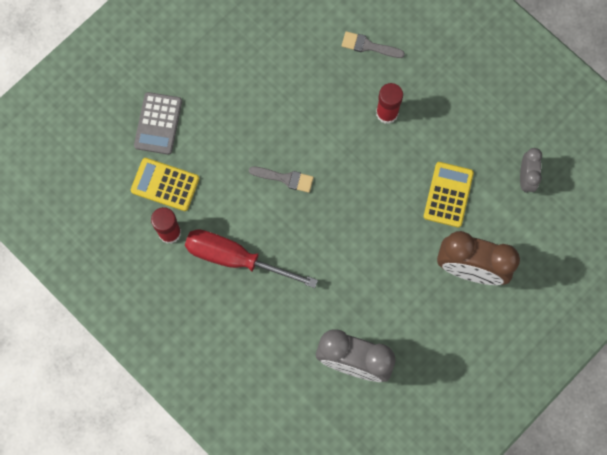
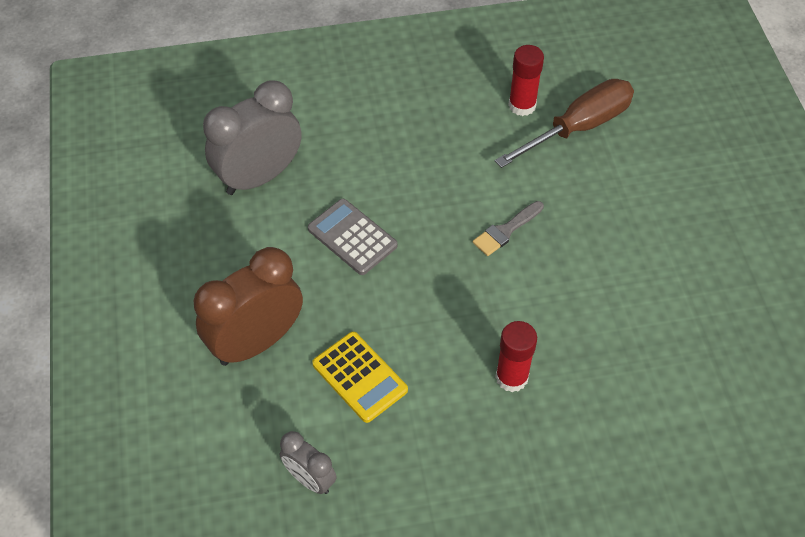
camera: 125 degrees right, 20 degrees down
(158, 123) = (655, 156): grey calculator -> grey calculator (352, 237)
(165, 184) = (578, 127): yellow calculator -> brown screwdriver
(235, 258) = (451, 141): red screwdriver -> none
(368, 46) = (618, 413): grey brush -> none

